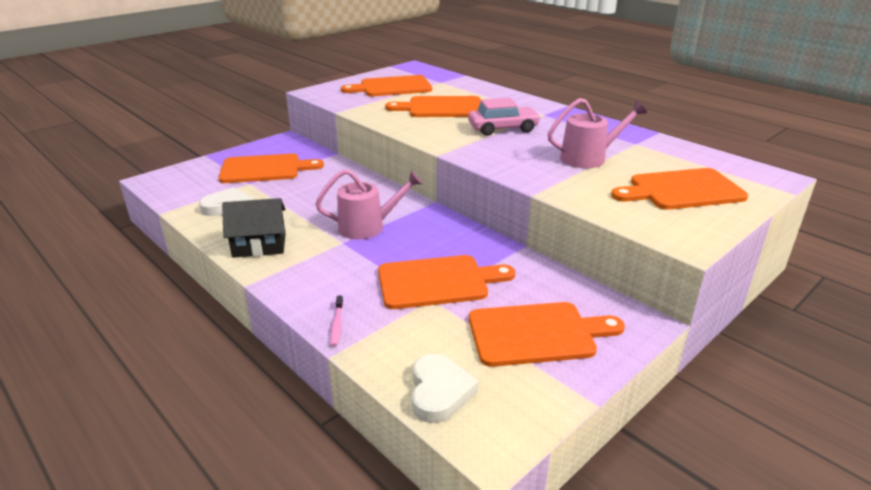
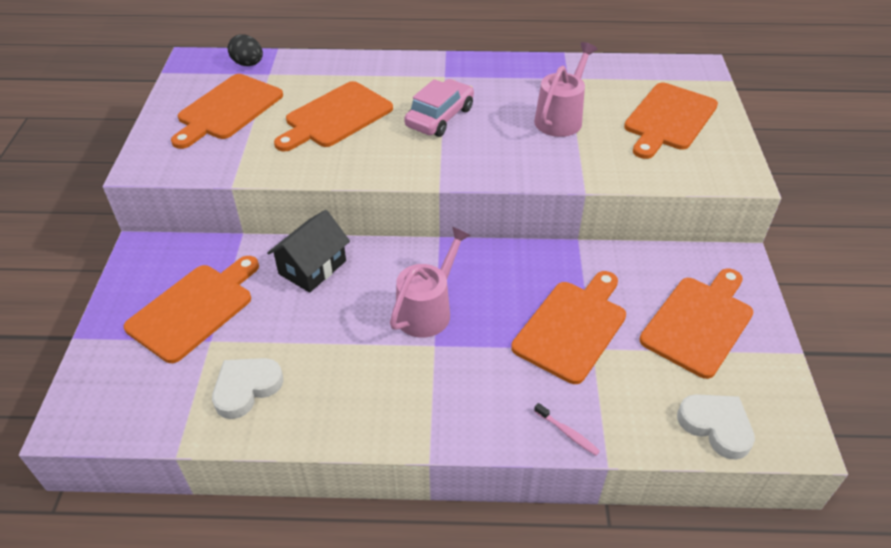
camera: 45 degrees left, 15 degrees up
(259, 245) = (363, 408): black house -> black house (312, 267)
(437, 75) = (248, 64): none -> black egg

